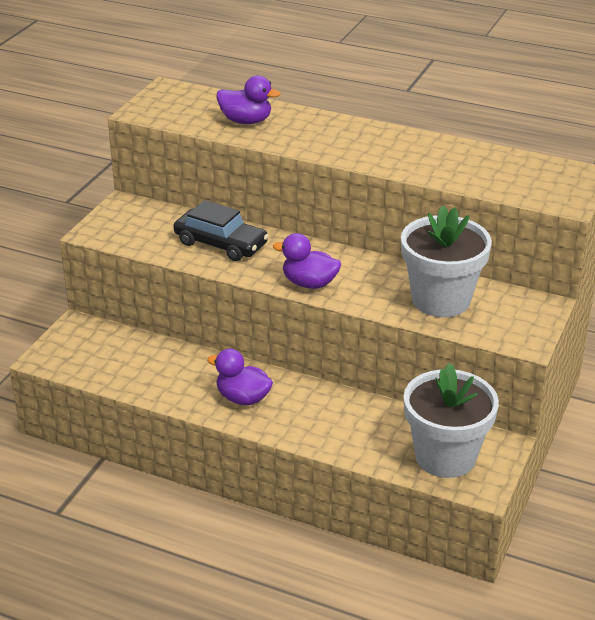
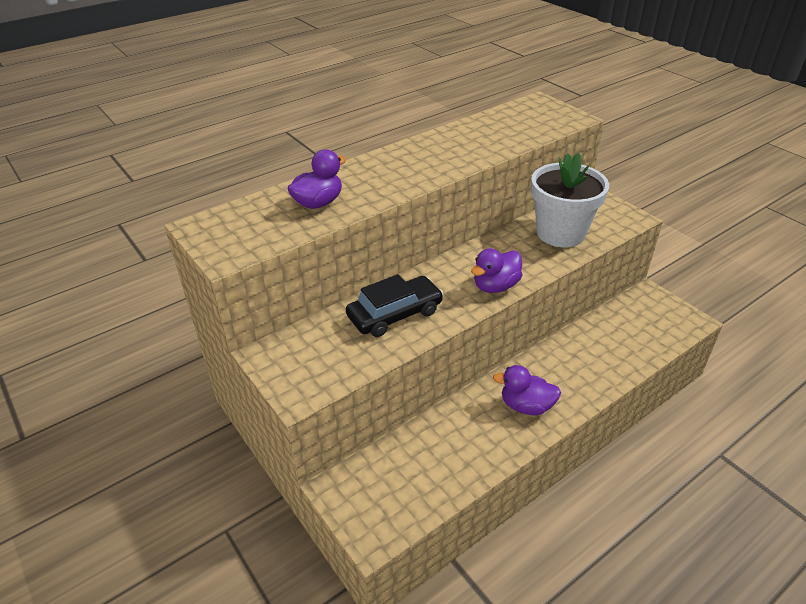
camera: 60 degrees left, 5 degrees up
(243, 398) = (526, 406): purple duck -> purple duck turned 45 degrees clockwise
(445, 457) = (651, 324): white flower pot -> none

